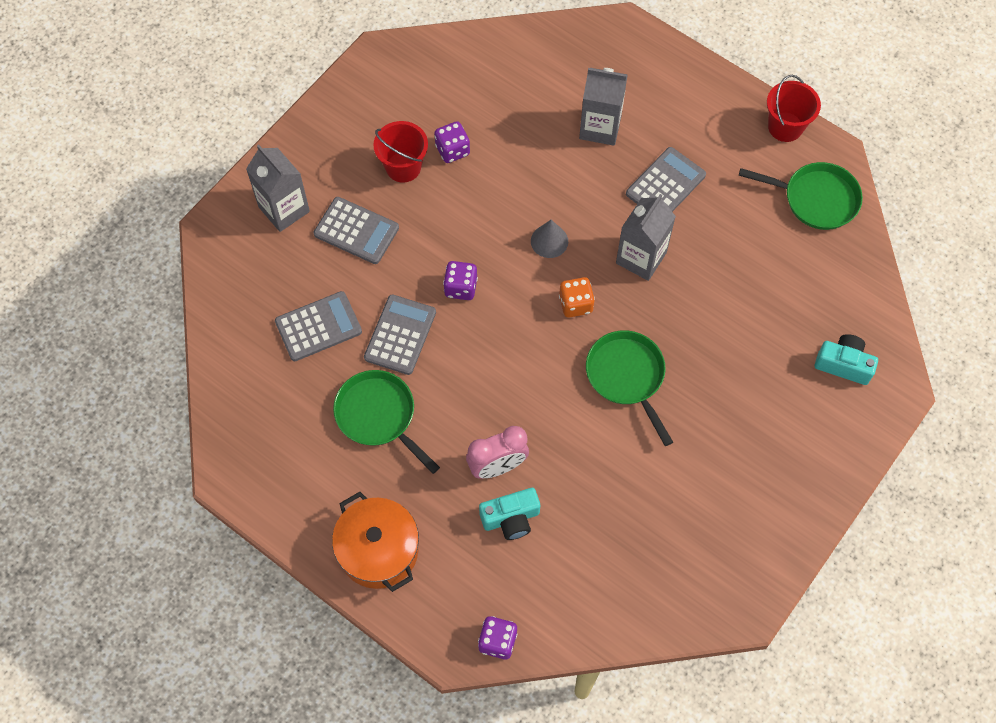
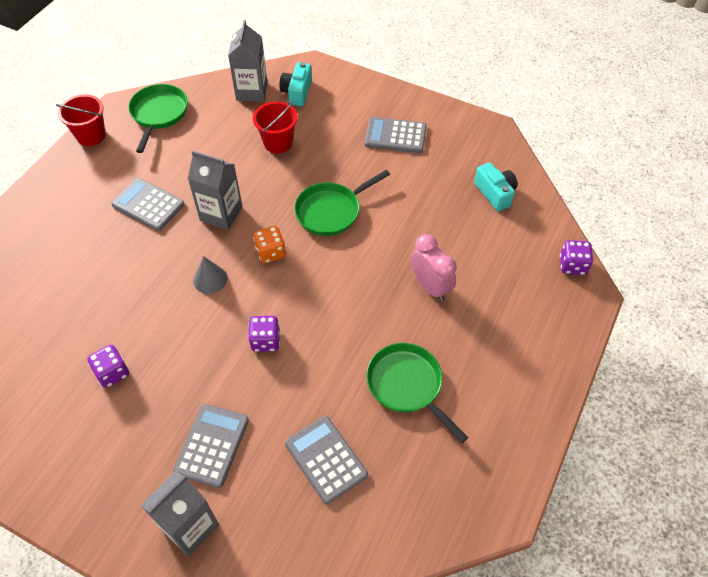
camera: 100 degrees left, 10 degrees down
(378, 550) = (530, 362): orange pot -> none
(379, 416) = (407, 385): green pan -> green pan turned 105 degrees clockwise
(400, 335) = (322, 382): grey calculator -> grey calculator (395, 136)
(403, 167) = (133, 415): red bucket -> red bucket (278, 143)
(511, 518) = (472, 271): turquoise camera -> turquoise camera (495, 193)
(600, 127) = (88, 257): grey carton -> grey carton (252, 91)

